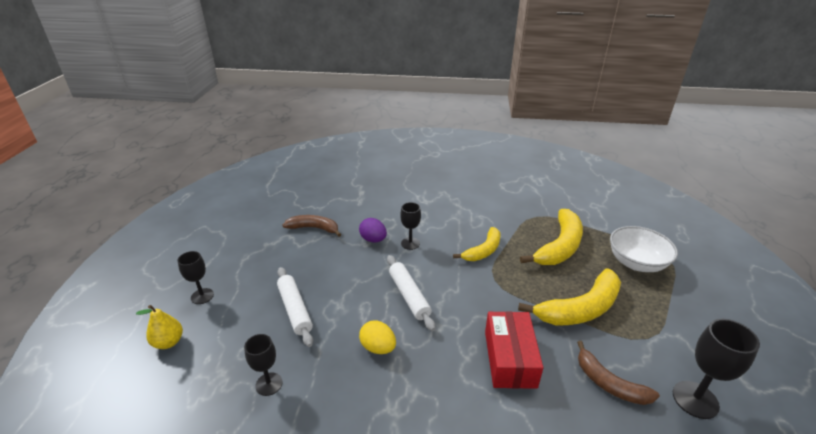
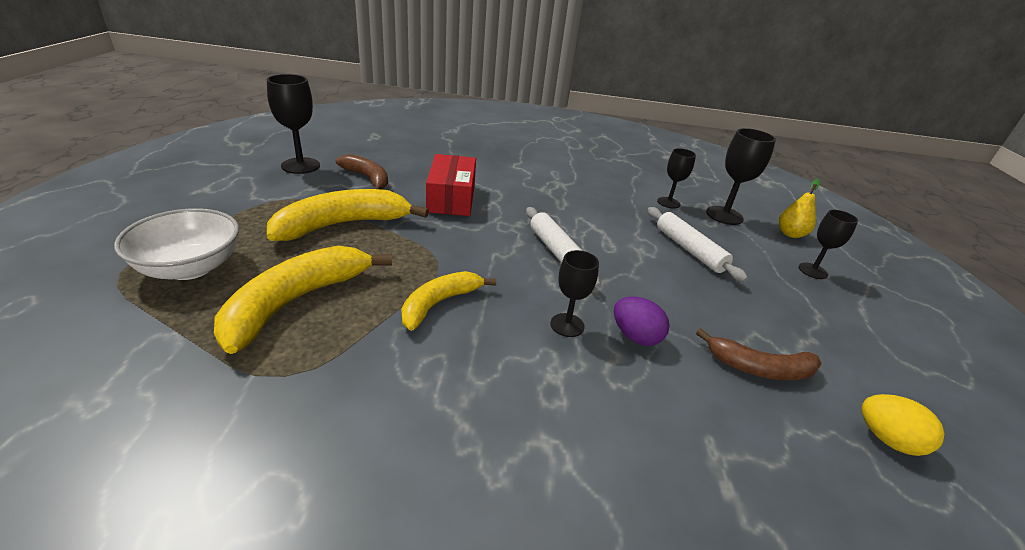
camera: 175 degrees right, 0 degrees up
(217, 366) = (724, 215): none -> black goblet
(378, 348) = (582, 214): yellow egg -> yellow egg (887, 439)

